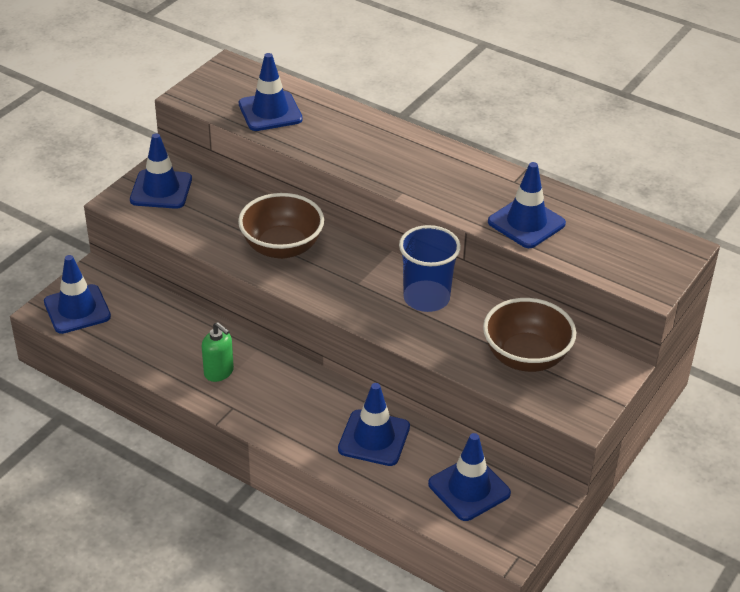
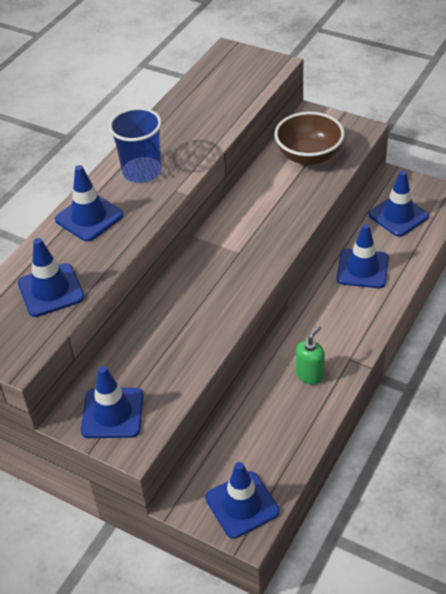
camera: 90 degrees left, 5 degrees up
(282, 247) = (197, 306): brown bowl -> none
(426, 298) = (252, 211): blue cup -> blue cup (142, 171)
(526, 223) = (209, 121): blue traffic cone -> blue traffic cone (89, 217)

